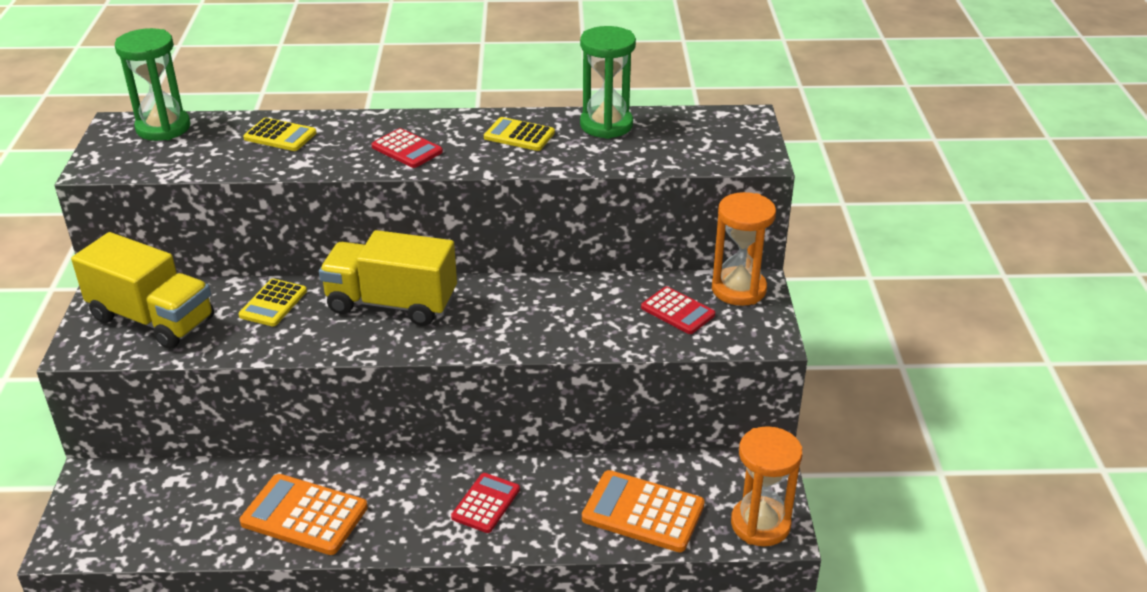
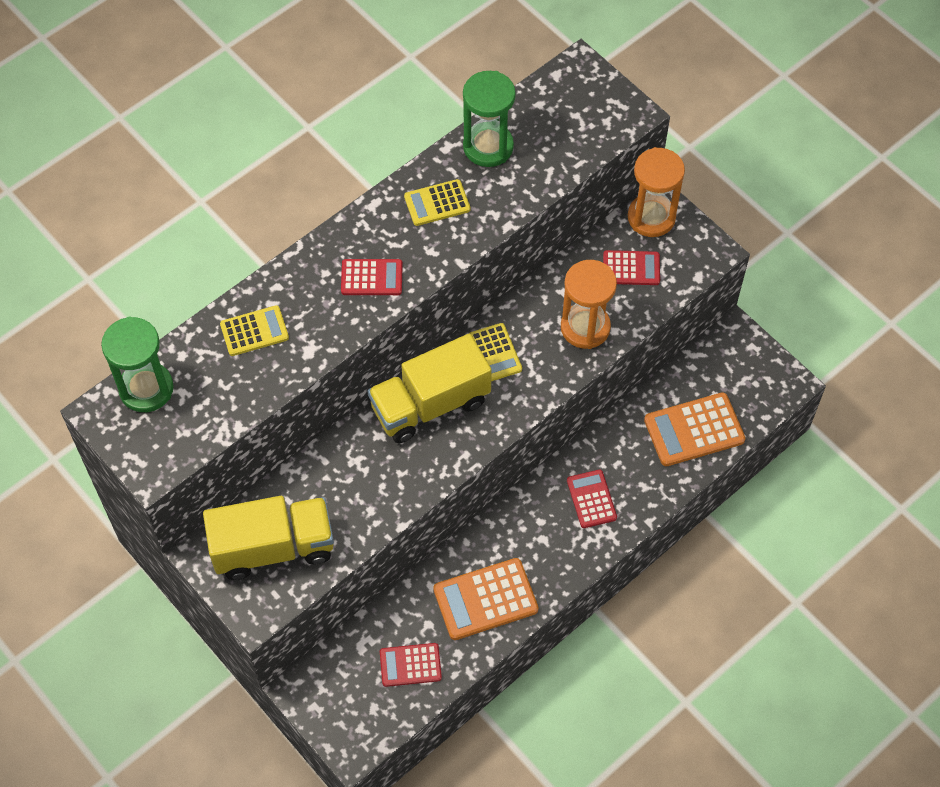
camera: 40 degrees left, 25 degrees up
(185, 519) = (410, 665): none -> red calculator
(273, 303) = (344, 467): yellow calculator -> yellow calculator (495, 353)
(760, 524) = (770, 385): orange hourglass -> orange hourglass (585, 327)

